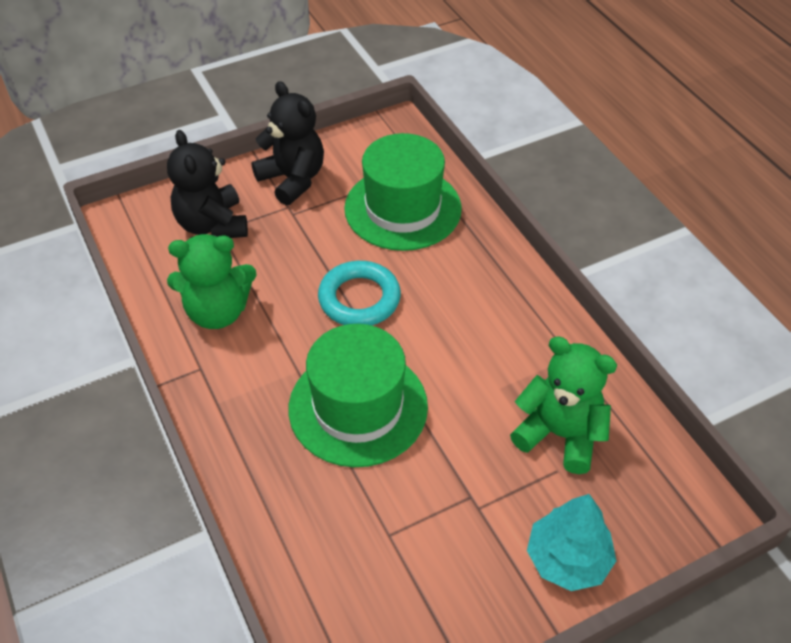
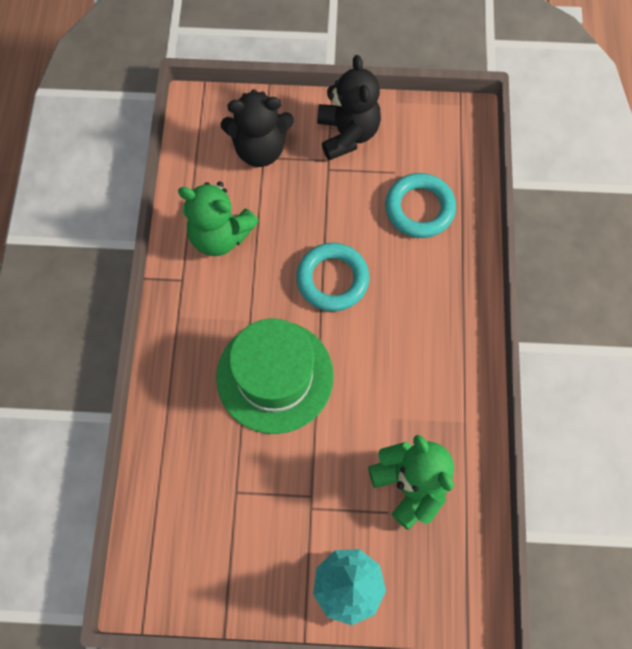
camera: 30 degrees right, 20 degrees up
(212, 225) = (260, 149): black teddy bear -> black teddy bear turned 105 degrees counterclockwise
(402, 208) = (419, 208): green hat -> turquoise ring

